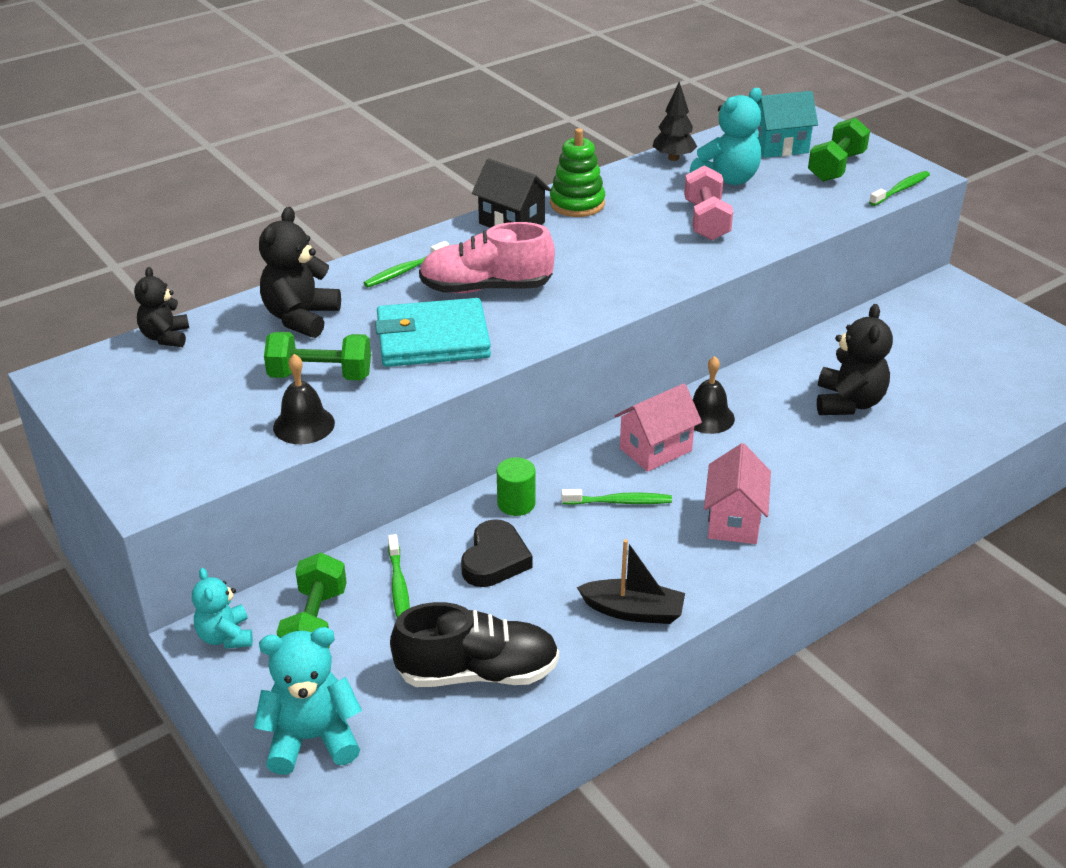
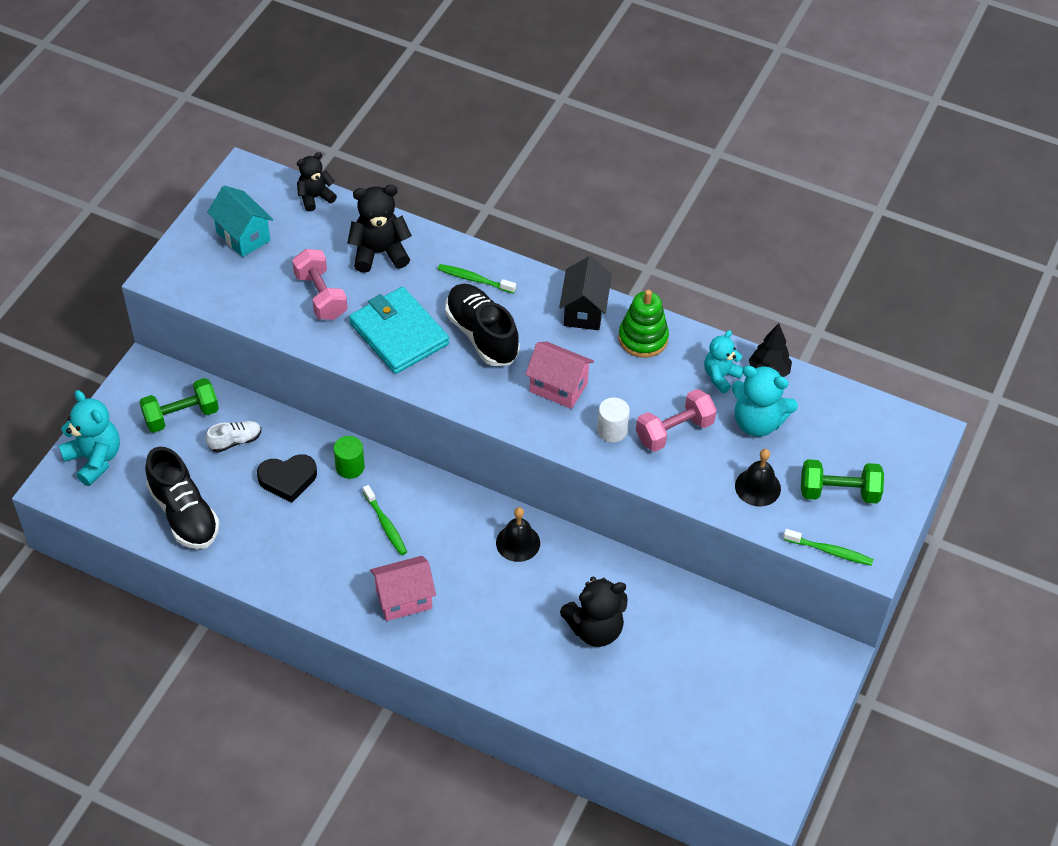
camera: 60 degrees right, 15 degrees up
(225, 636) = (150, 378): turquoise teddy bear -> turquoise teddy bear (720, 376)
(304, 425) = (265, 313): black bell -> black bell (757, 487)
(320, 376) = (321, 296): green dumbbell -> pink dumbbell
(399, 587) = (235, 441): green toothbrush -> white shoe
(486, 288) = (482, 335): pink shoe -> black shoe
(633, 611) = (280, 573): black boat -> none
(655, 449) = (457, 524): pink house -> pink house (558, 387)
(679, 252) = (612, 430): none -> white cylinder
(779, 147) = (847, 440): turquoise house -> turquoise house (243, 236)

